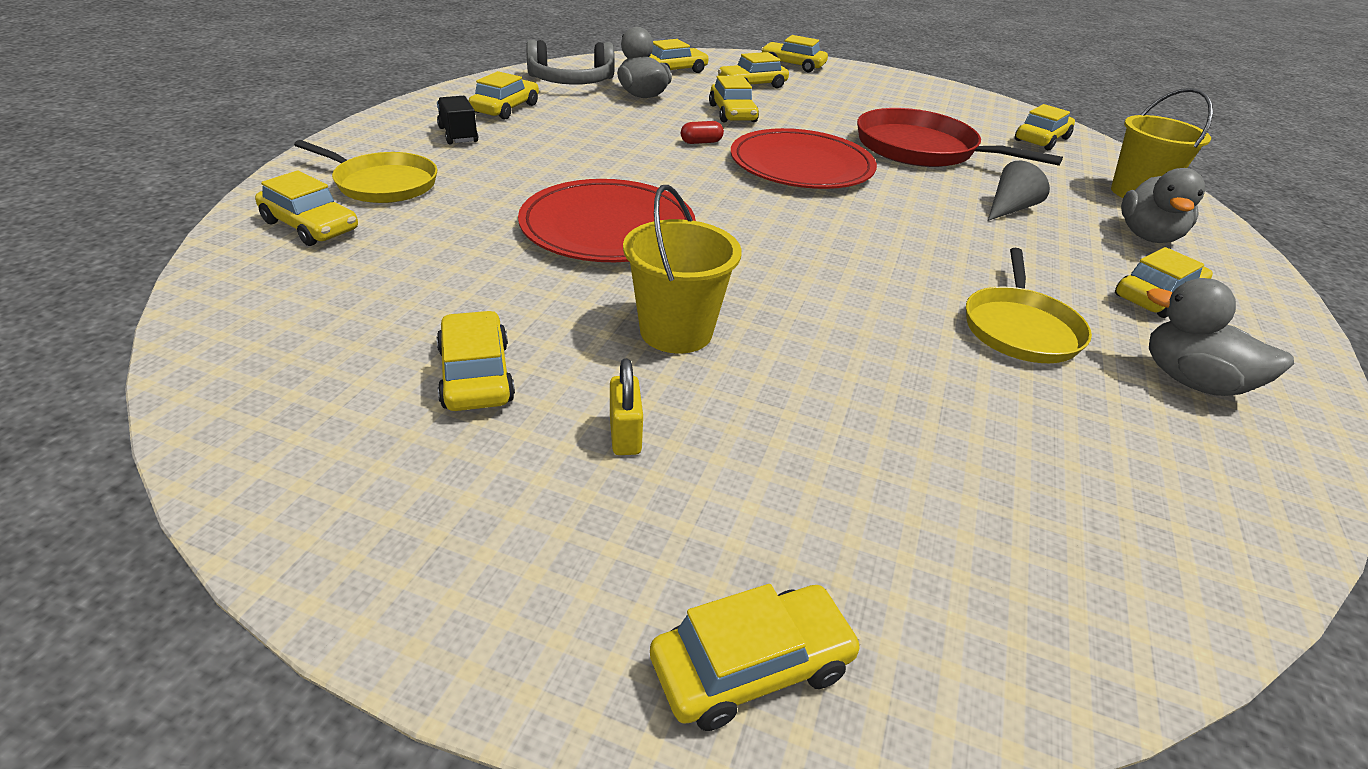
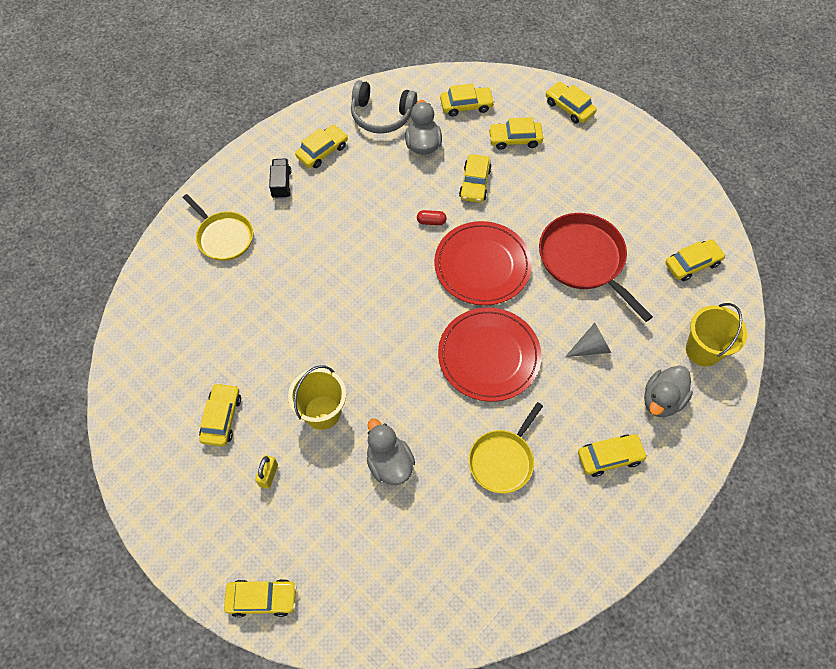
camera: 25 degrees right, 25 degrees up
(310, 226) = (178, 274): yellow car -> none
(607, 228) = (328, 311): red plate -> red plate (489, 356)
(1191, 381) = (562, 526): grey duck -> grey duck (389, 463)

